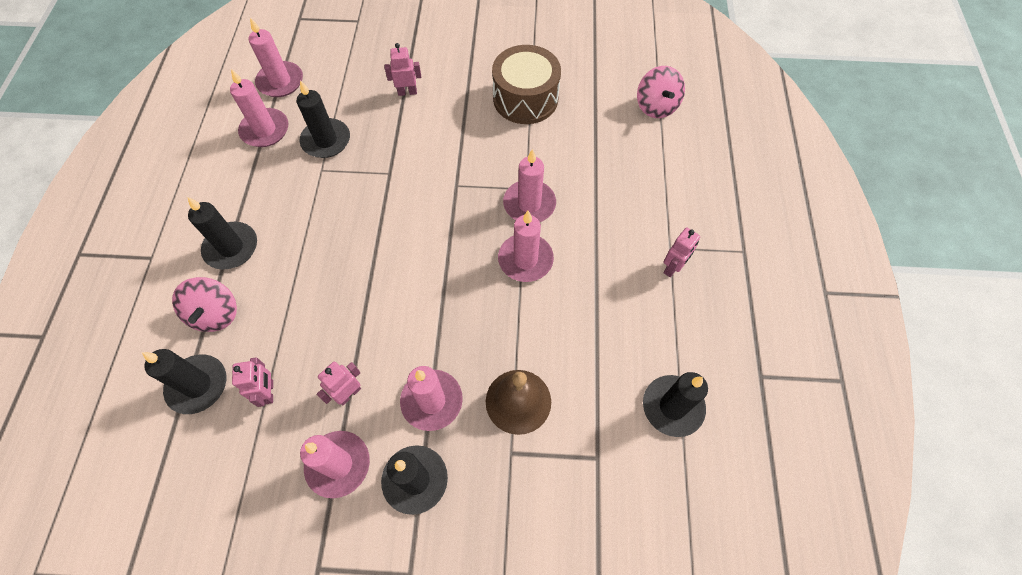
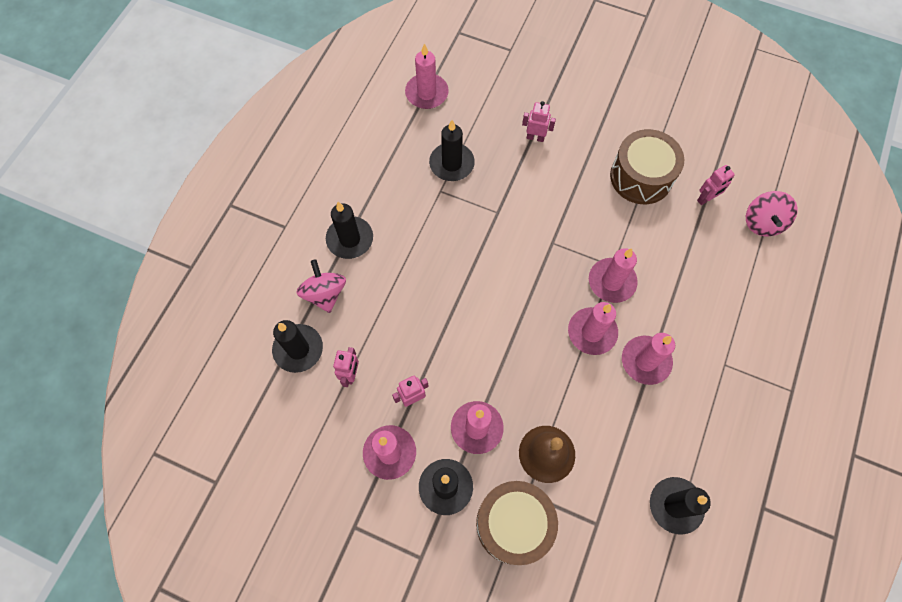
camera: 20 degrees right, 5 degrees up
(216, 314) = (325, 294): pink spinning top -> pink spinning top turned 150 degrees clockwise
(265, 130) = (402, 137): pink candle -> pink candle (645, 361)
(506, 493) = (513, 524): none -> brown drum
(672, 268) = (720, 384): pink robot -> pink robot (706, 199)

